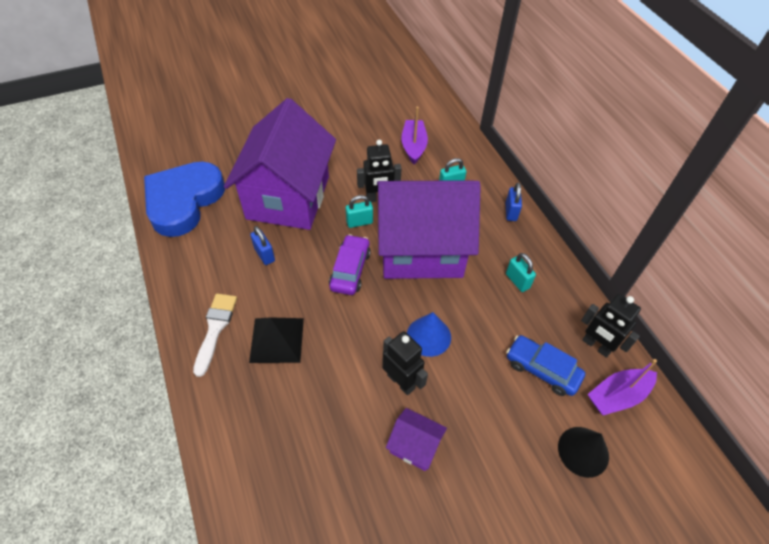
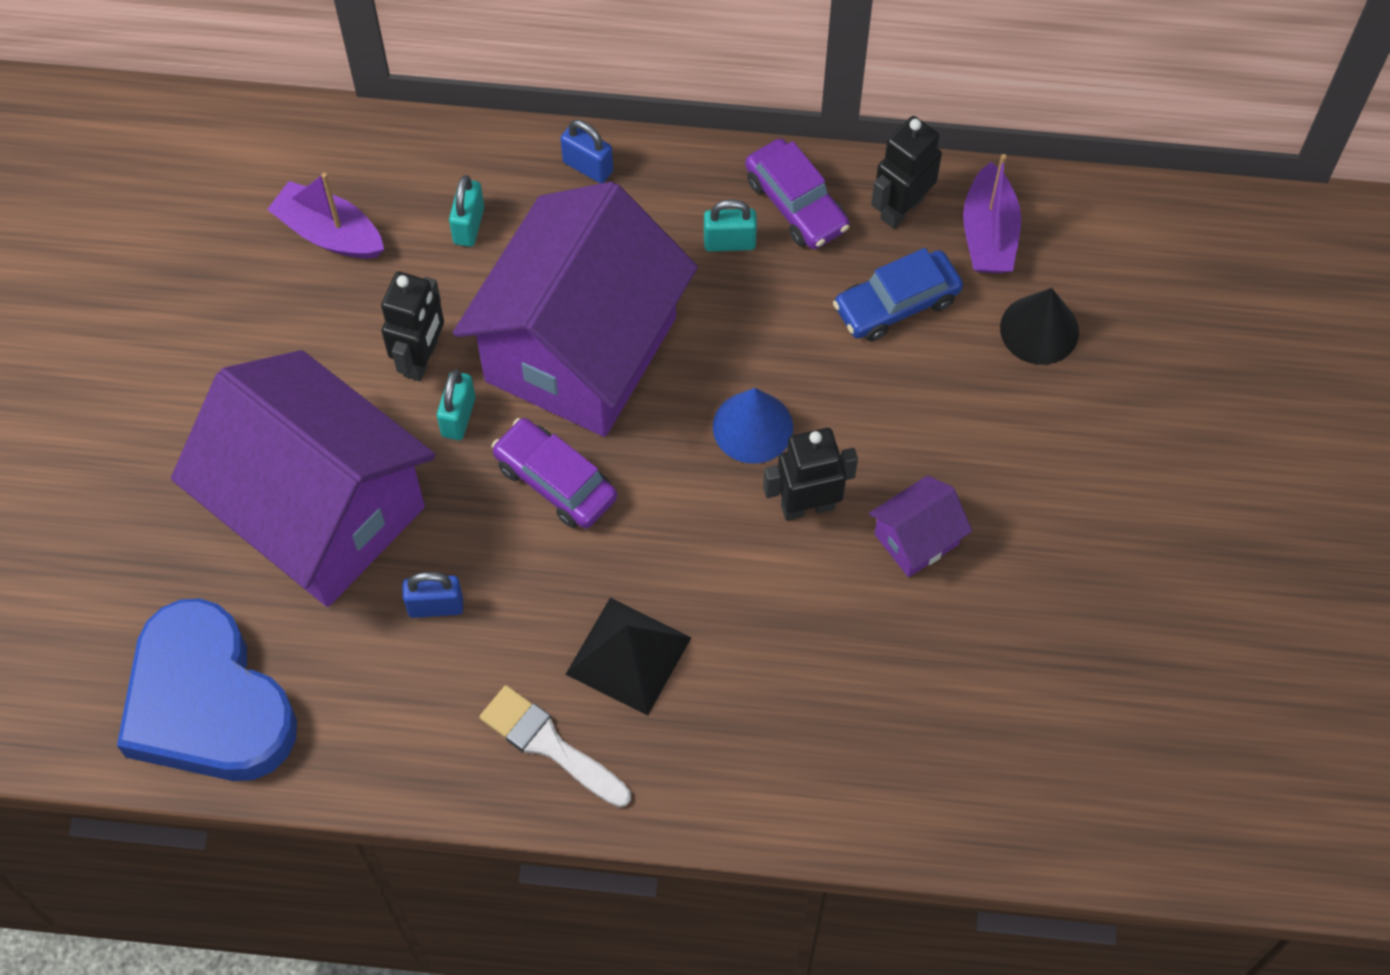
camera: 60 degrees left, 10 degrees up
(559, 298) = (796, 204): none -> purple car
(596, 346) = (901, 208): black robot -> black robot turned 150 degrees clockwise

